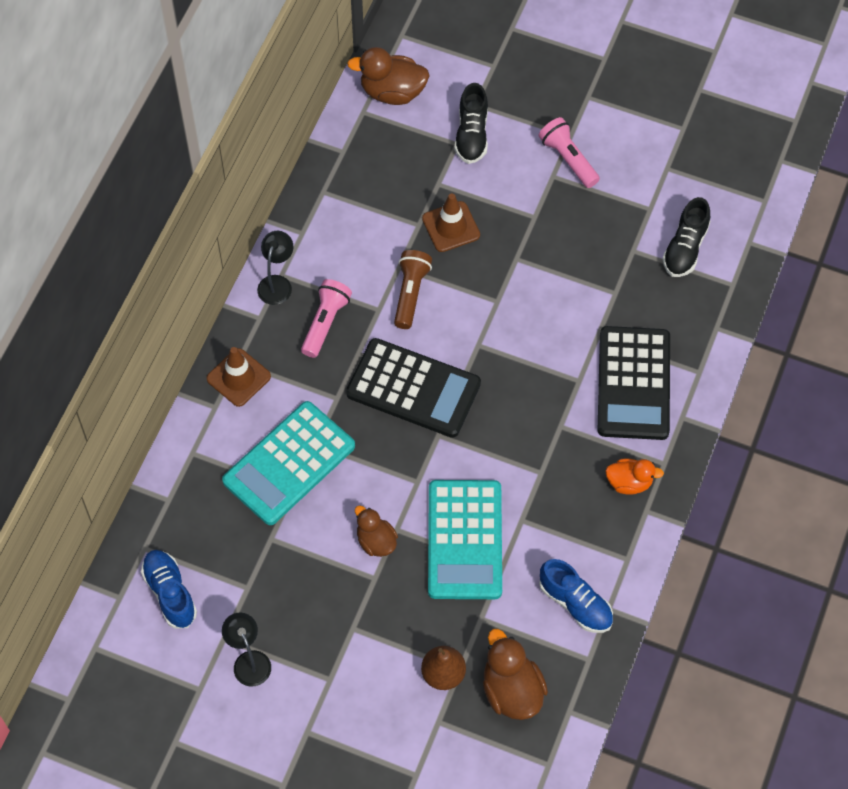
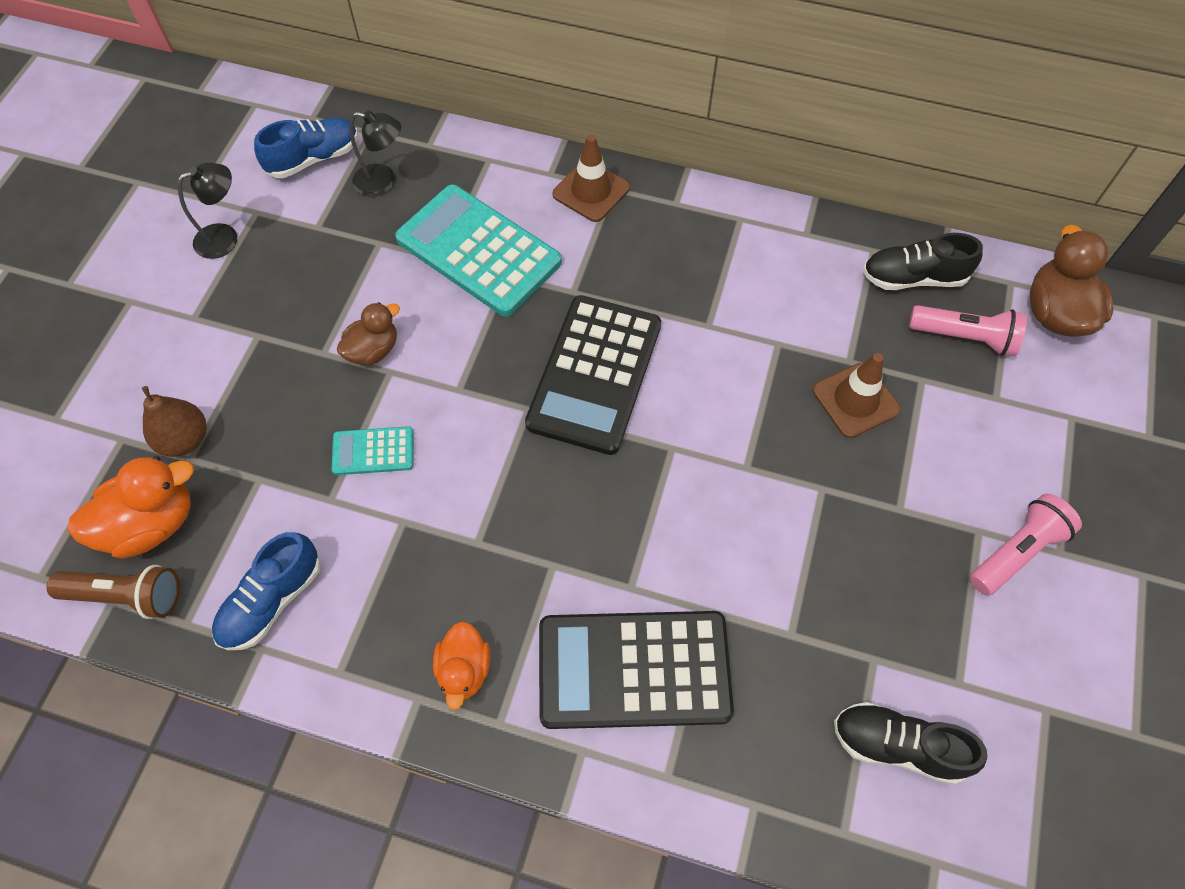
camera: 85 degrees right, 0 degrees up
(277, 283) = (727, 215): black lamp -> black lamp (383, 182)
(325, 323) = (679, 269): pink flashlight -> pink flashlight (964, 337)
(410, 293) = (739, 359): brown flashlight -> brown flashlight (126, 595)
(464, 540) = (373, 451): turquoise calculator -> turquoise calculator, size x0.47
(472, 135) = (1017, 416): black shoe -> black shoe (913, 278)
(512, 690) = (151, 524): brown duck -> orange duck

